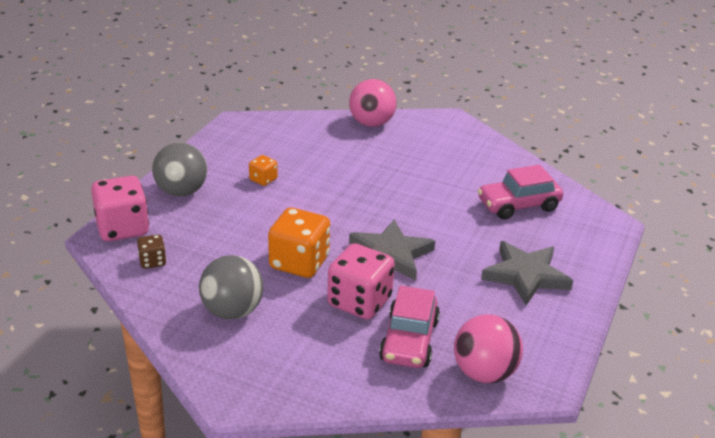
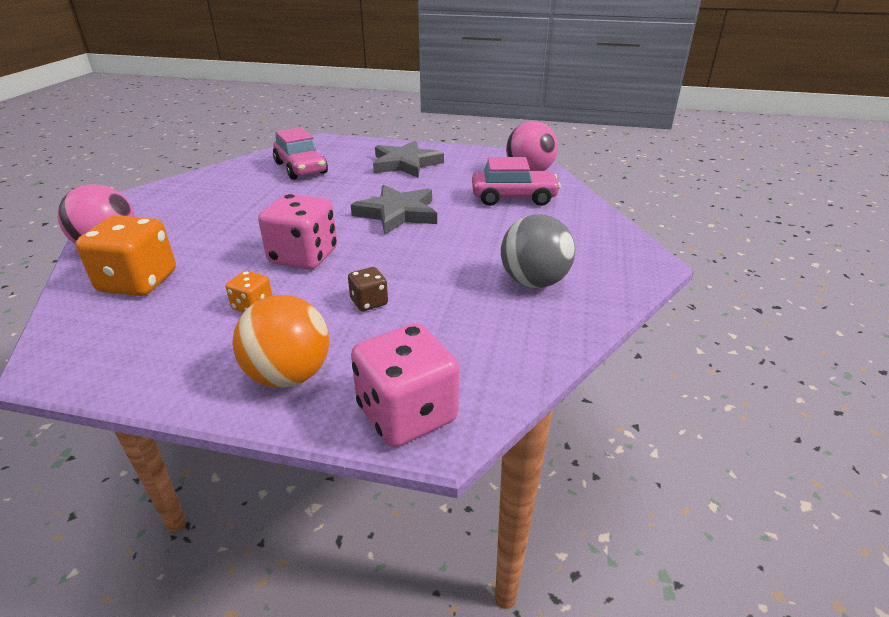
camera: 100 degrees left, 0 degrees up
(152, 261) = (476, 360): brown dice -> brown dice (369, 302)
(181, 192) = (289, 375): grey ball -> orange ball
(299, 263) = (431, 256): orange dice -> orange dice (138, 282)
(359, 302) = (477, 220): pink dice -> pink dice (303, 257)

